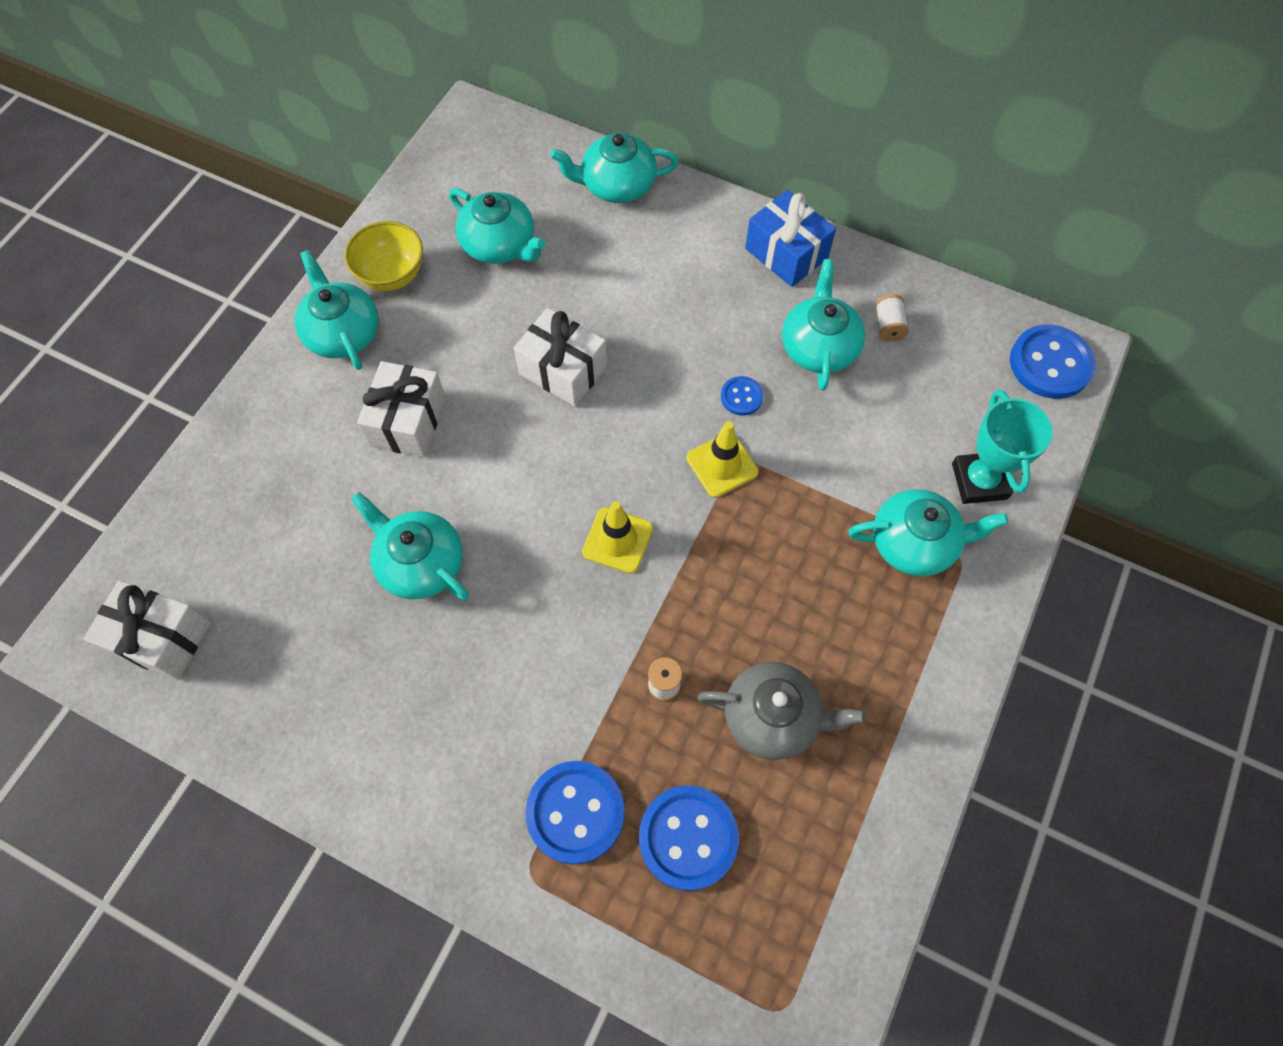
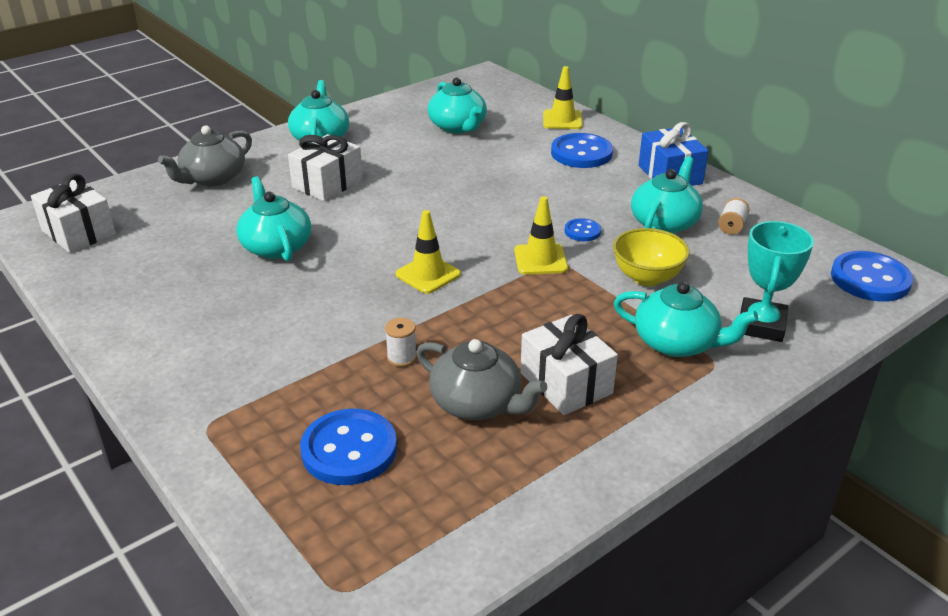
camera: 25 degrees right, 30 degrees down
(258, 466) = (213, 178): none -> grey teapot
(392, 275) = (374, 123): yellow bowl -> yellow bowl (647, 277)
(563, 370) = (455, 187): white gift -> white gift (566, 383)
(575, 812) = (272, 404): blue button -> blue button (581, 153)
(617, 185) = (562, 120): turquoise teapot -> yellow traffic cone

